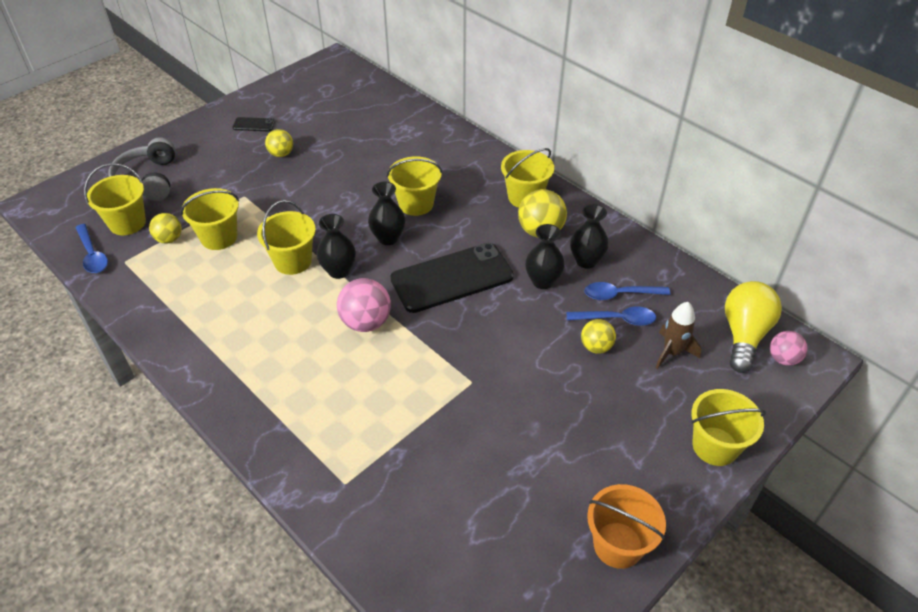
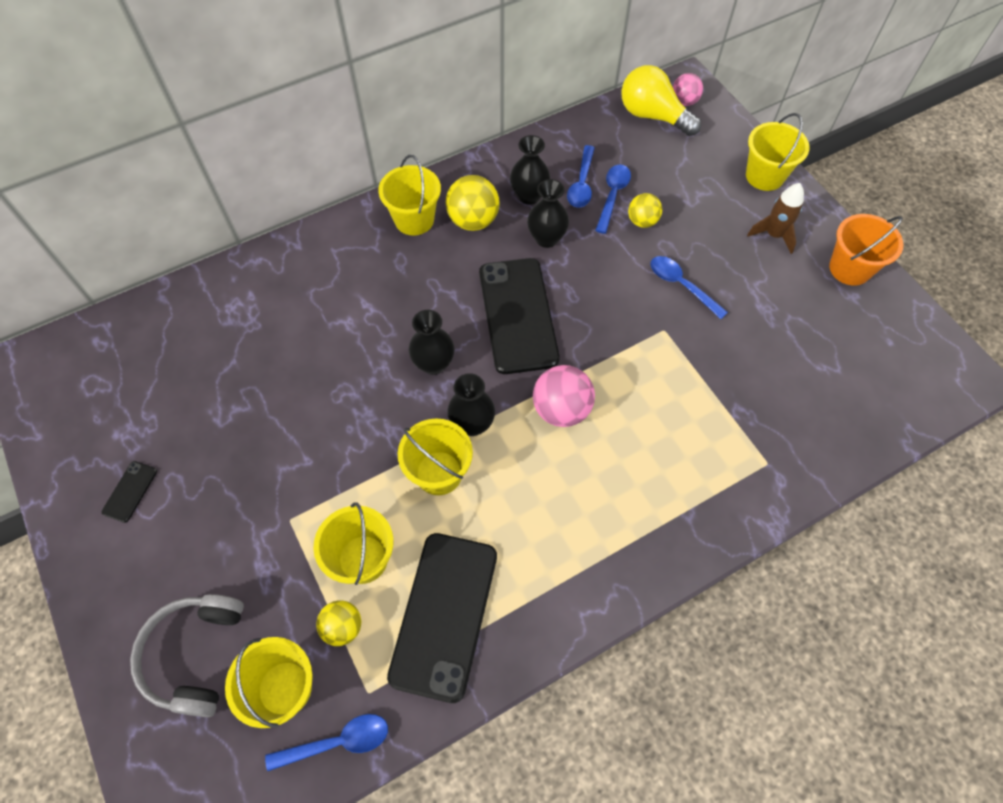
camera: 75 degrees left, 15 degrees up
(148, 180) = (195, 655): grey headphones -> grey headphones turned 90 degrees clockwise
(180, 287) = (444, 615): none -> black phone
(281, 154) = (218, 462): yellow ball -> none
(416, 204) = (385, 324): yellow bucket -> none
(529, 389) = (681, 285): none -> blue spoon
(672, 352) = (661, 170): brown rocket -> brown rocket (773, 235)

